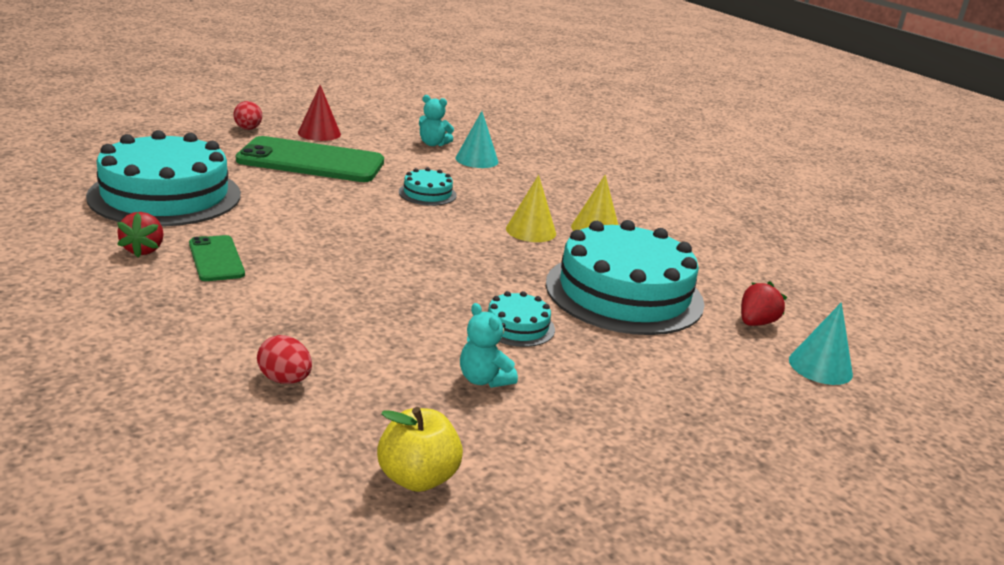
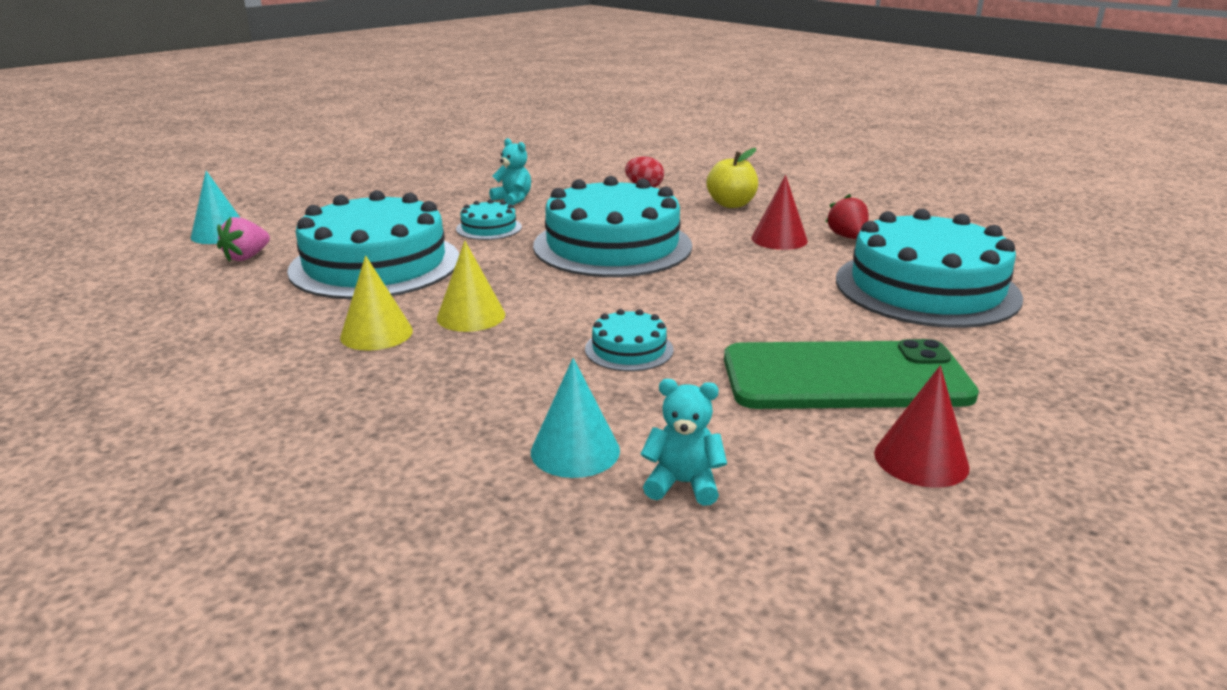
camera: 175 degrees right, 0 degrees up
(216, 259) = (779, 239): green phone -> red cone
(248, 129) = (1046, 437): red egg -> none
(392, 278) = (612, 245): none -> turquoise cake
(417, 478) = (543, 167): yellow apple -> yellow apple (731, 204)
(756, 323) = (247, 257): red strawberry -> pink strawberry

